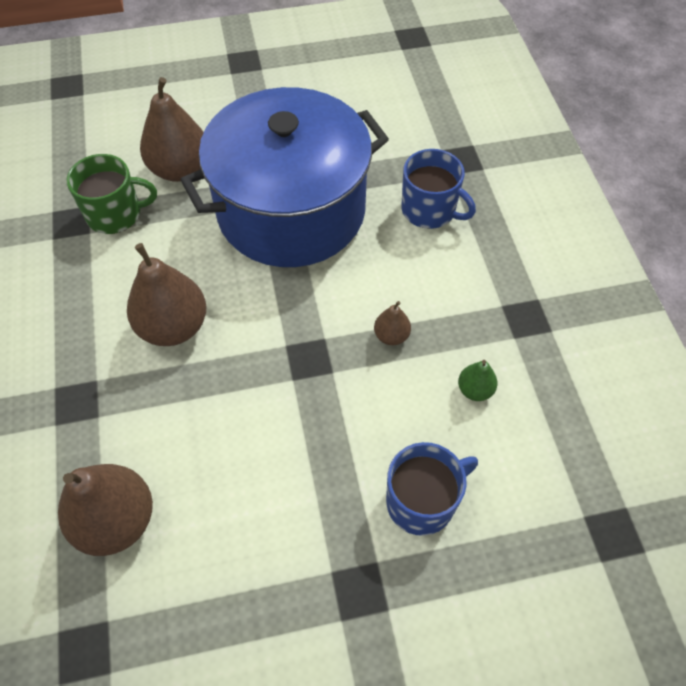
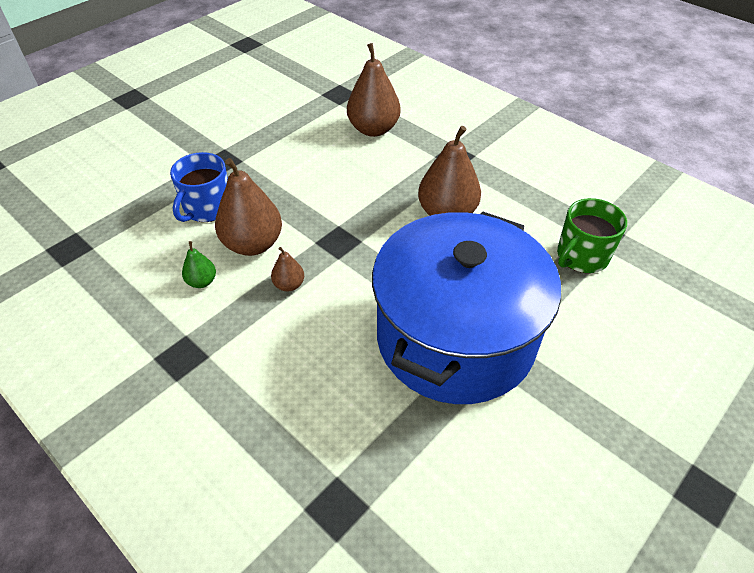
camera: 145 degrees right, 10 degrees down
(180, 169) = (587, 319): brown pear -> brown pear (253, 244)
(429, 210) = (330, 414): blue mug -> none

